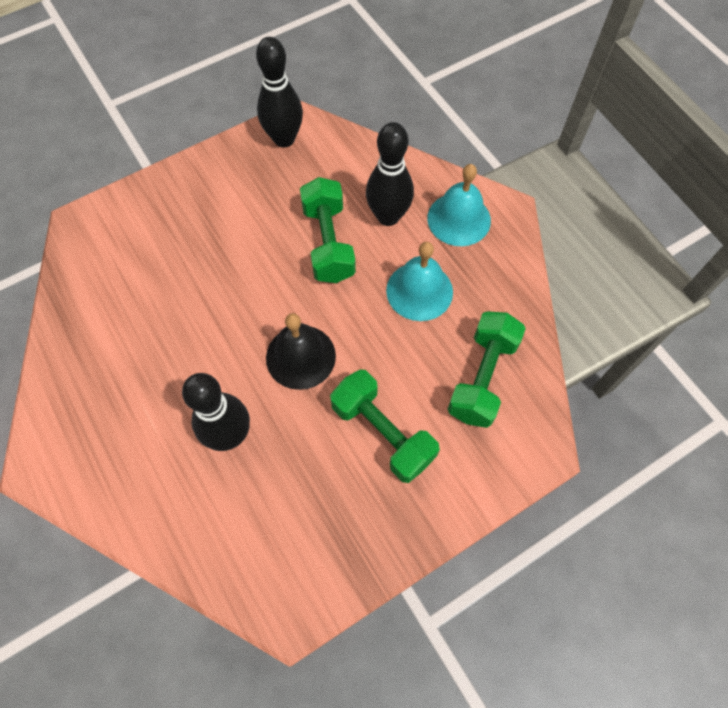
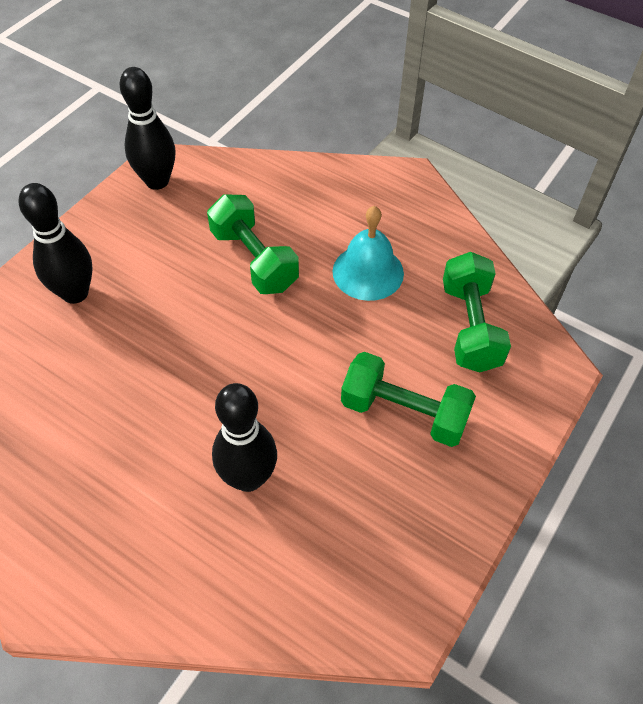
camera: 25 degrees left, 10 degrees down
(300, 356) = (282, 373): black bell -> none
(388, 216) = (301, 217): black bowling pin -> black bowling pin (75, 293)
(459, 219) = (370, 197): turquoise bell -> none

